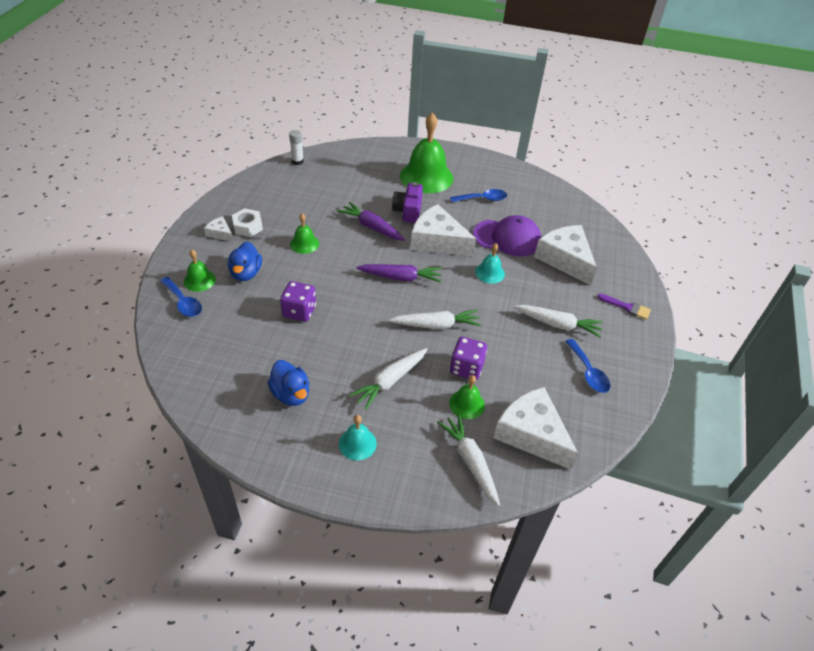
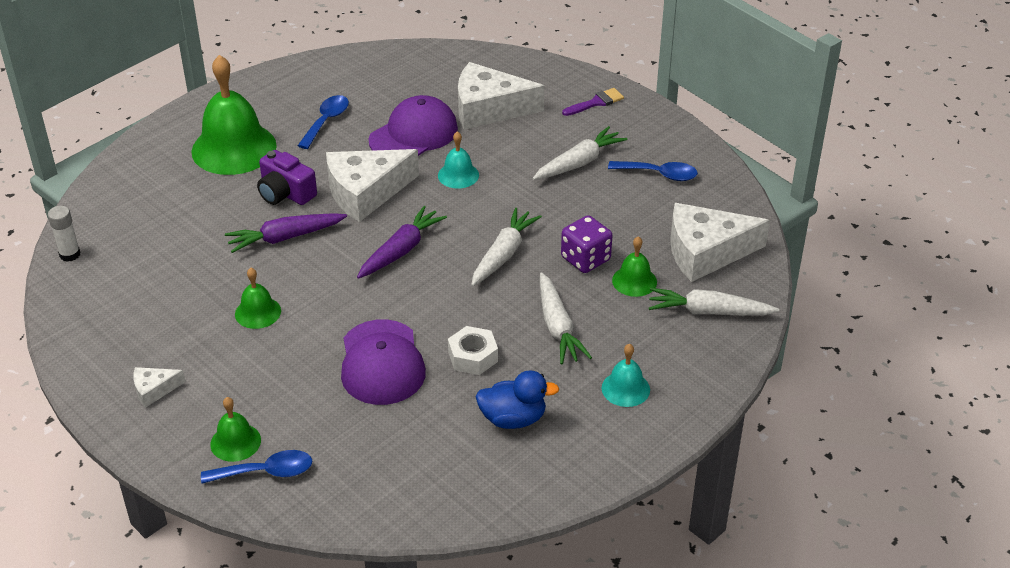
camera: 55 degrees left, 5 degrees down
(246, 273) = (264, 390): blue duck -> none
(248, 227) = (168, 356): white nut -> white nut (473, 357)
(299, 311) = (382, 363): purple dice -> purple cap

